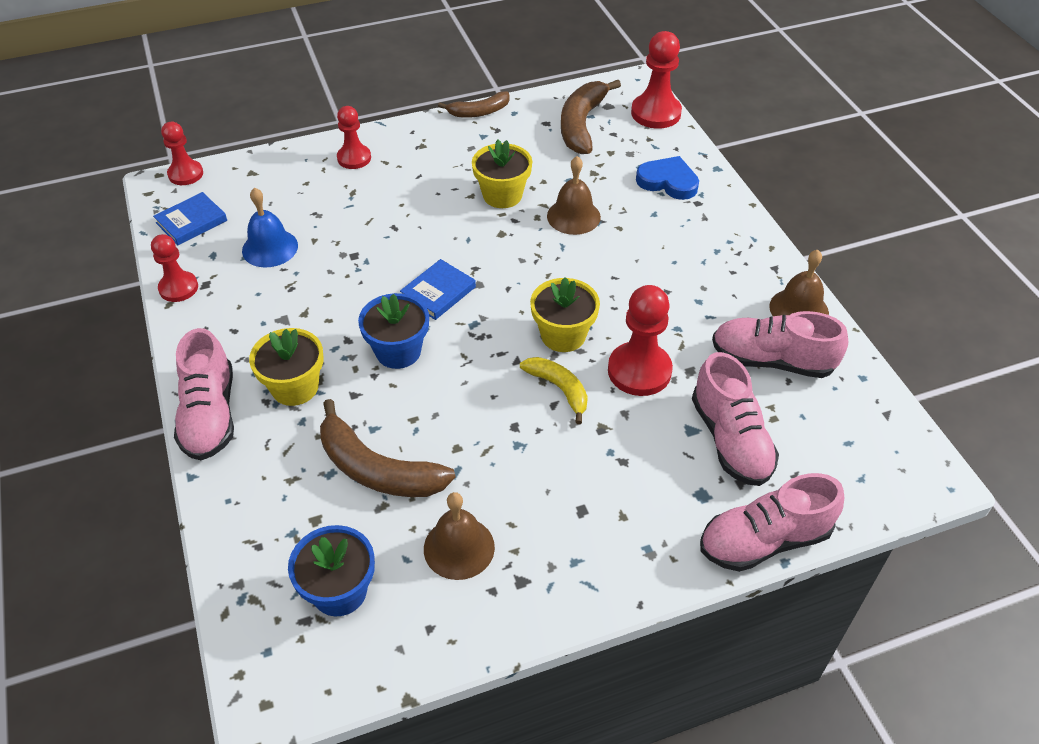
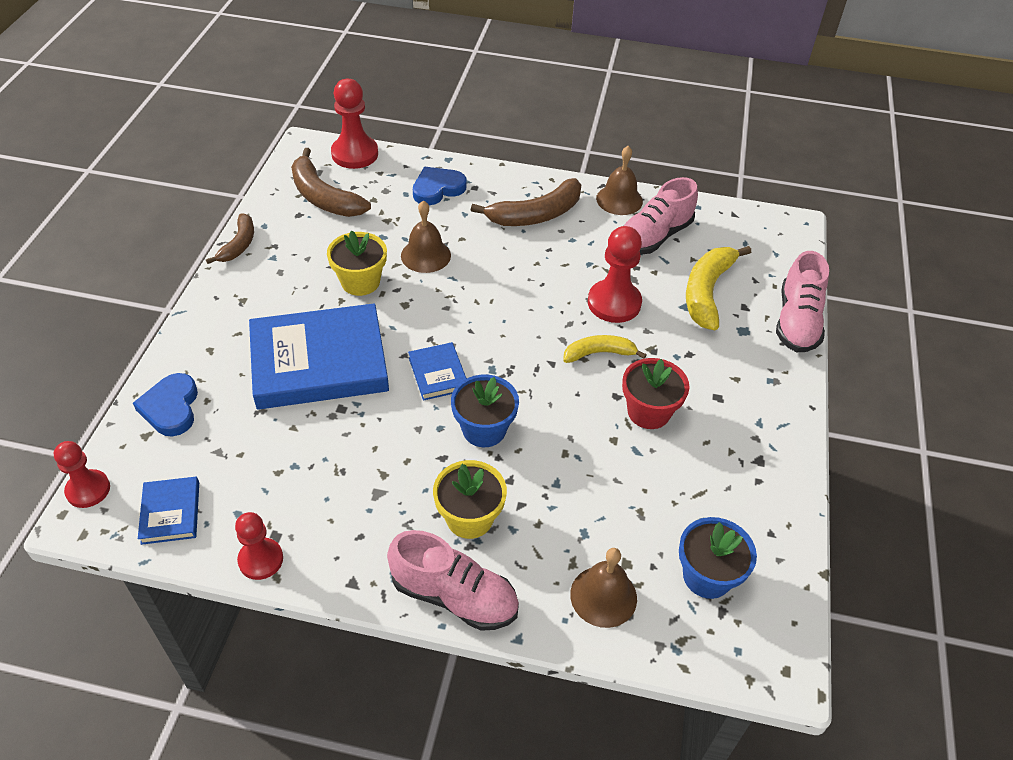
camera: 60 degrees left, 0 degrees up
(270, 248) = (272, 464): blue bell -> none
(285, 170) = (171, 408): none -> blue heart
(354, 158) = (209, 351): red pawn -> none
(377, 469) = (601, 499): brown banana -> brown banana (536, 215)
(392, 218) = (319, 362): none -> blue book
(459, 548) = (709, 482): brown bell -> brown bell (603, 596)
(513, 460) = (648, 412): none -> red flower pot
(563, 335) = (547, 324): yellow flower pot -> none
(730, 439) = (707, 292): pink shoe -> yellow banana

